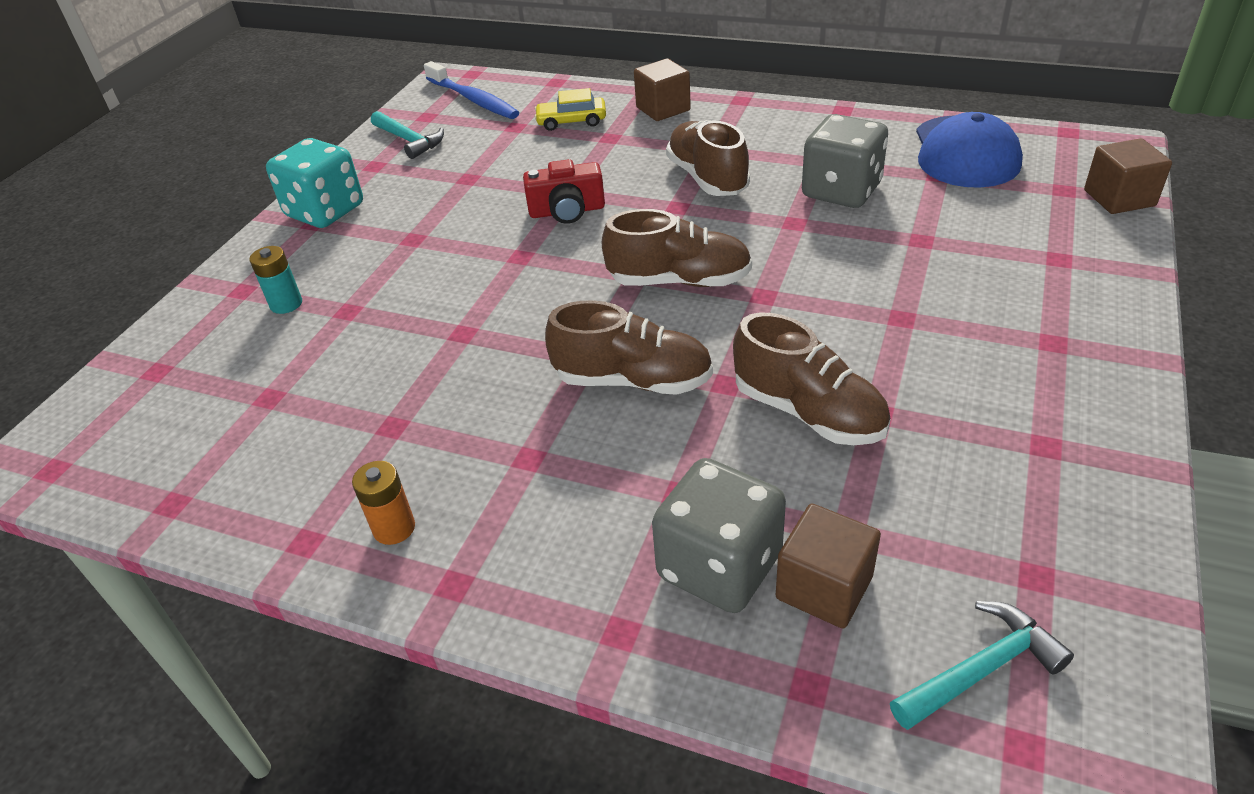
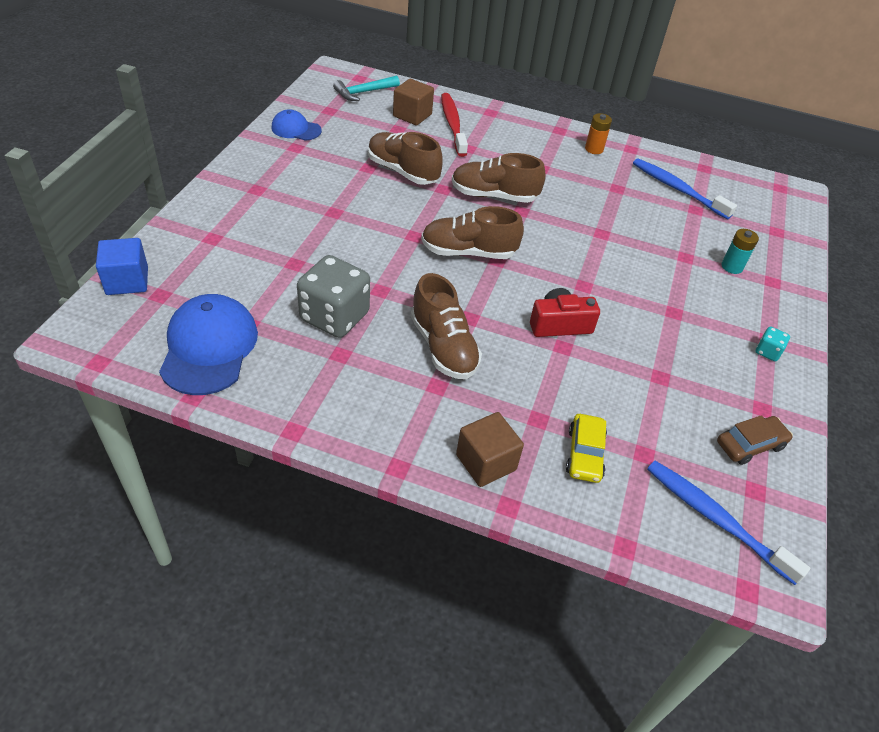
camera: 170 degrees right, 5 degrees up
(272, 438) = (677, 189): none -> blue toothbrush
(325, 211) = (767, 352): turquoise dice -> turquoise dice, size x0.44
(409, 140) = (750, 445): turquoise hammer -> brown car
(571, 121) = (584, 454): yellow car -> yellow car turned 105 degrees clockwise
(719, 566) = (452, 124): grey dice -> red toothbrush
(1077, 497) = (296, 129): none -> blue cap
(1119, 198) = (127, 281): brown cube -> blue cube

